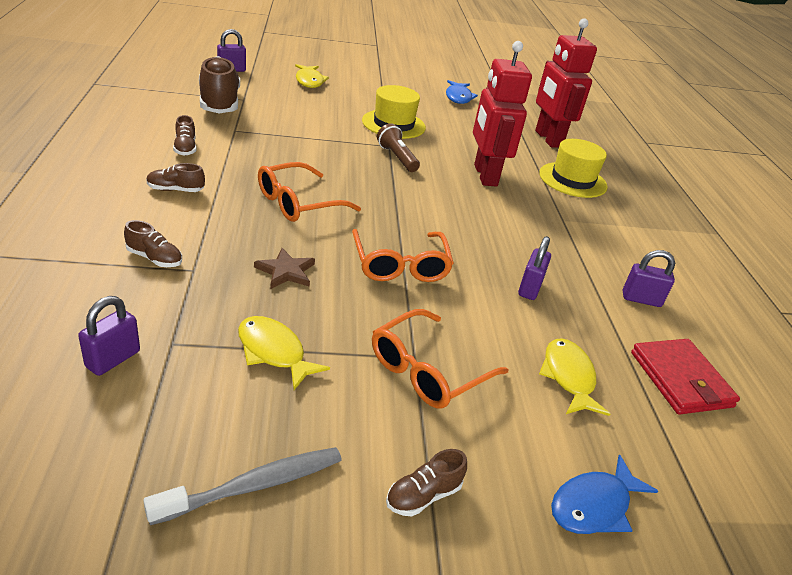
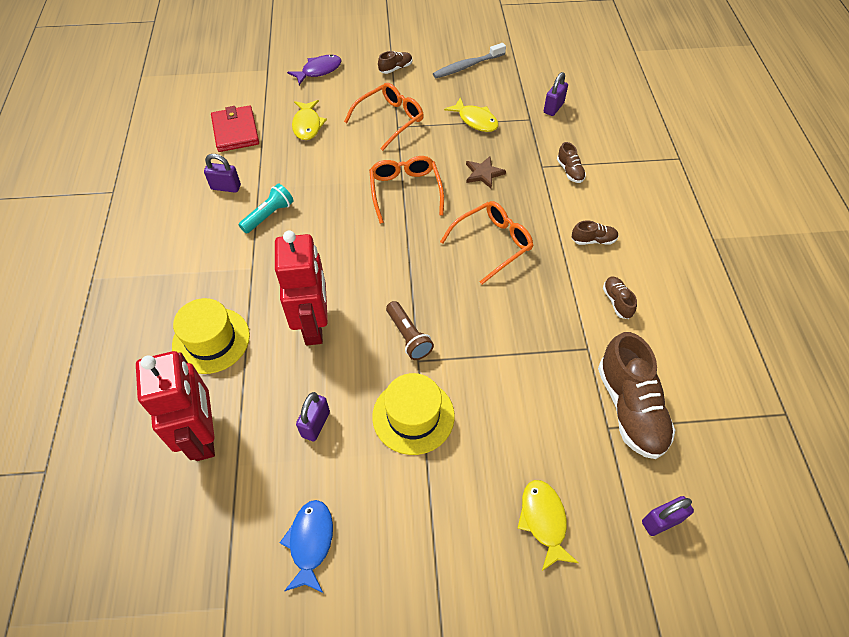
camera: 175 degrees left, 20 degrees up
(154, 258) = (570, 171): brown shoe -> brown shoe turned 135 degrees counterclockwise
(529, 288) = (311, 184): purple padlock -> purple padlock (315, 424)
(569, 262) = (269, 215): none -> turquoise flashlight
(594, 505) = (319, 71): blue fish -> purple fish

